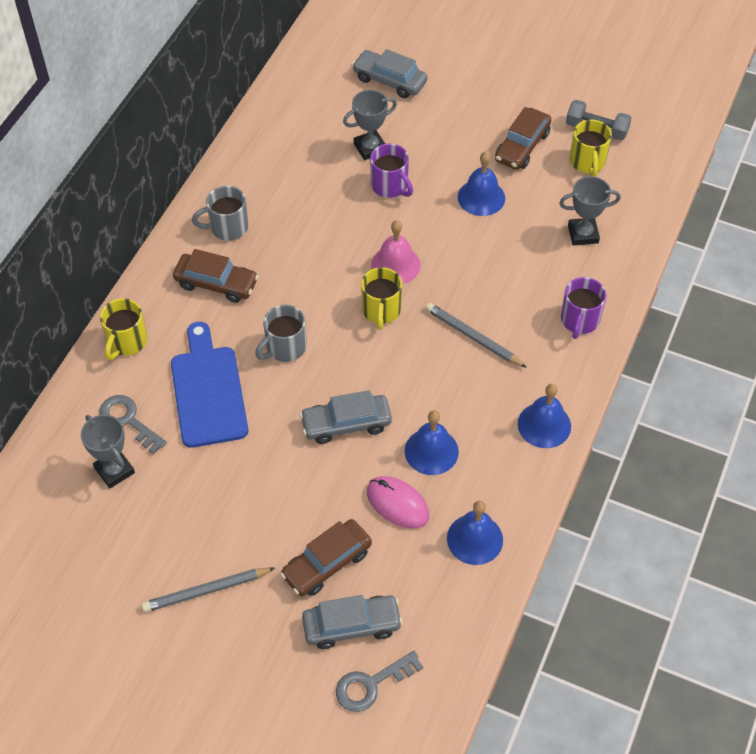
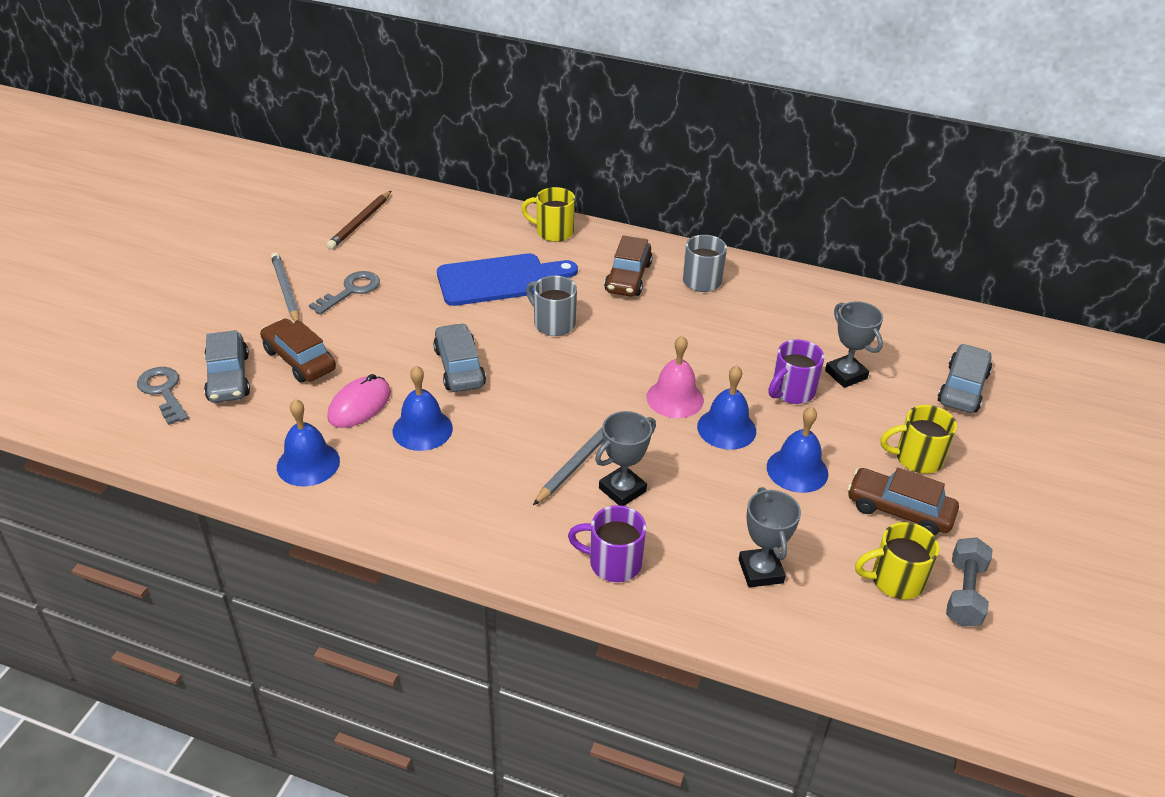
camera: 85 degrees right, 15 degrees down
(78, 528) = (360, 222): none -> brown pencil
(114, 470) = (415, 235): grey trophy -> grey trophy (622, 490)
(128, 421) = (467, 239): grey key -> grey key (351, 291)
(381, 311) = (608, 388): yellow mug -> yellow mug (916, 458)
(544, 425) = (453, 524): blue bell -> blue bell (726, 428)

